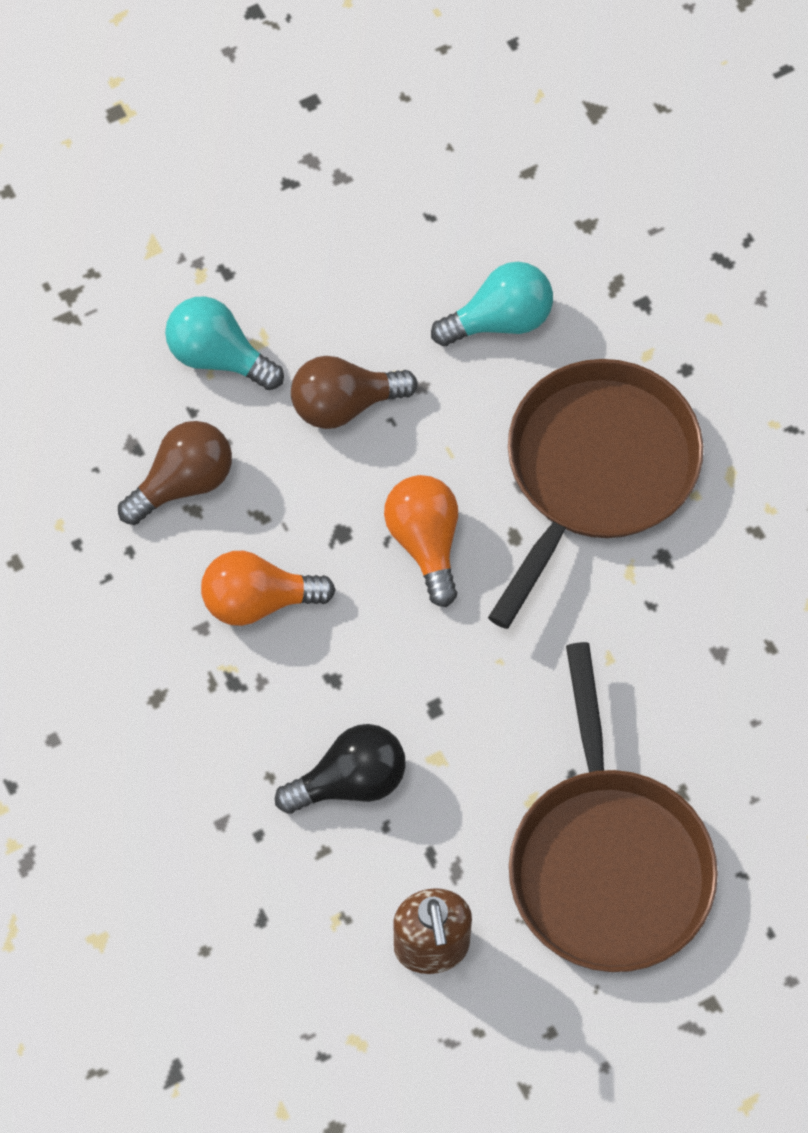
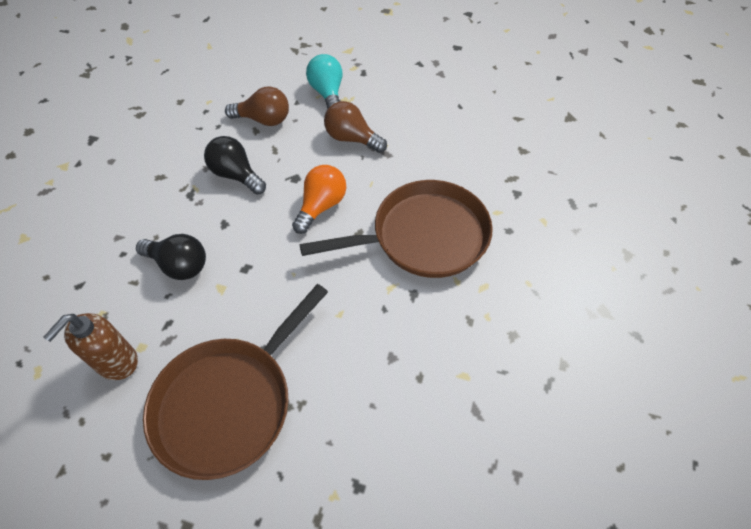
camera: 45 degrees right, 10 degrees down
(258, 600) = (236, 175): orange light bulb -> black light bulb
(500, 320) = (447, 155): turquoise light bulb -> none

